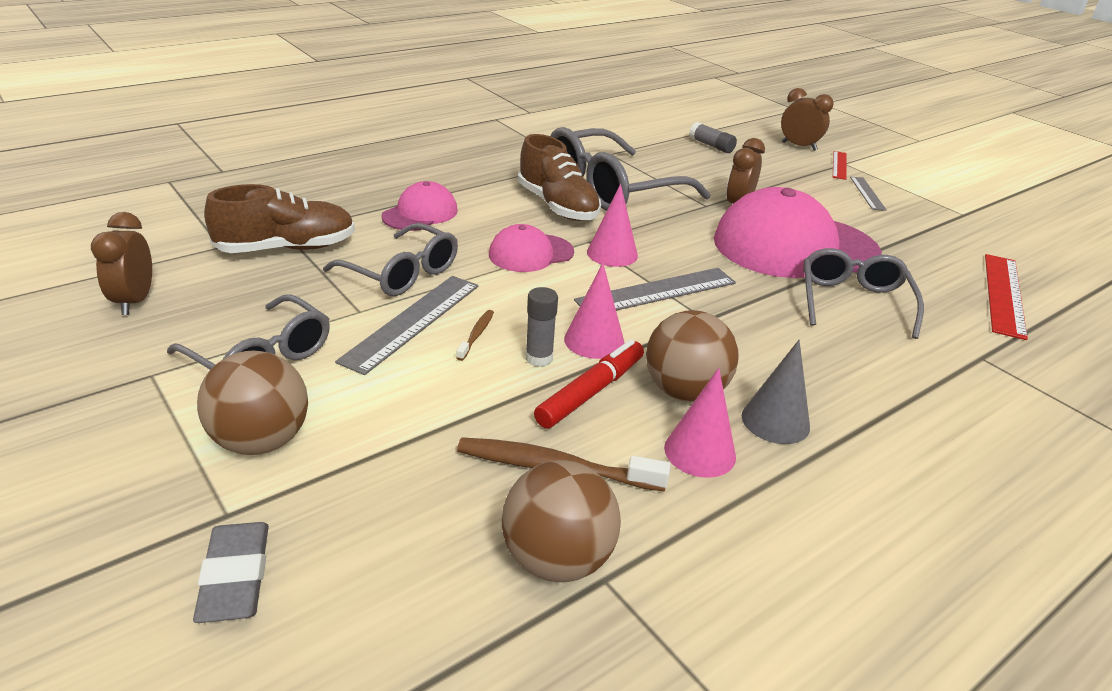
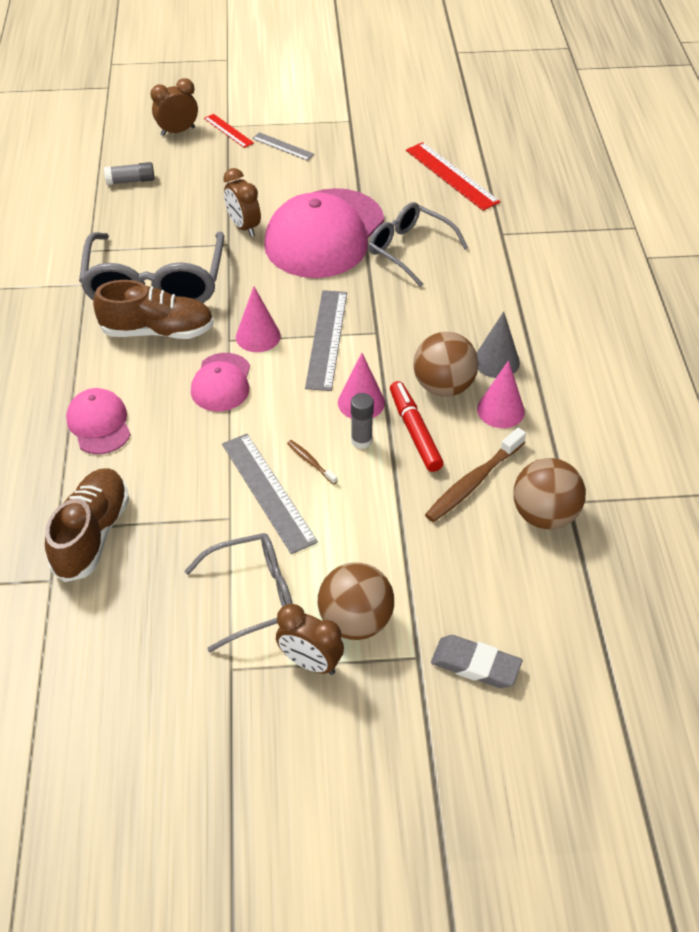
camera: 55 degrees left, 15 degrees up
(134, 301) = (108, 661): brown clock -> brown clock (310, 663)
(402, 273) = (193, 472): grey glasses -> none

